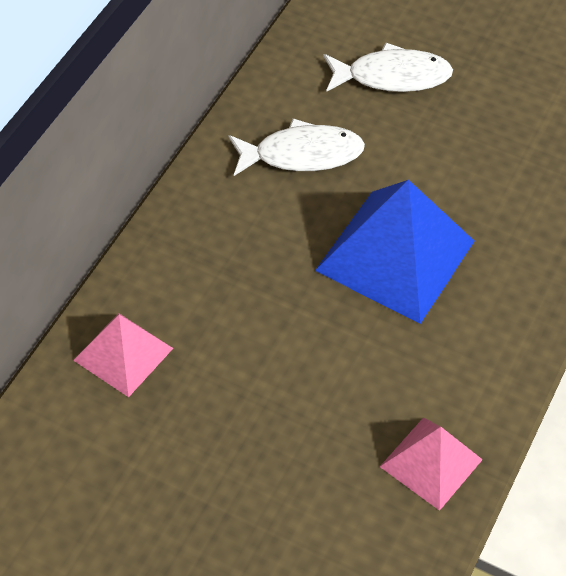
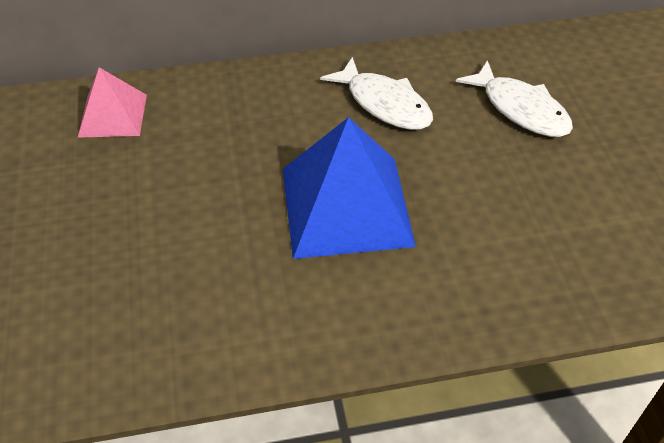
camera: 55 degrees right, 5 degrees down
(431, 463) = (154, 344): pink pyramid -> none

